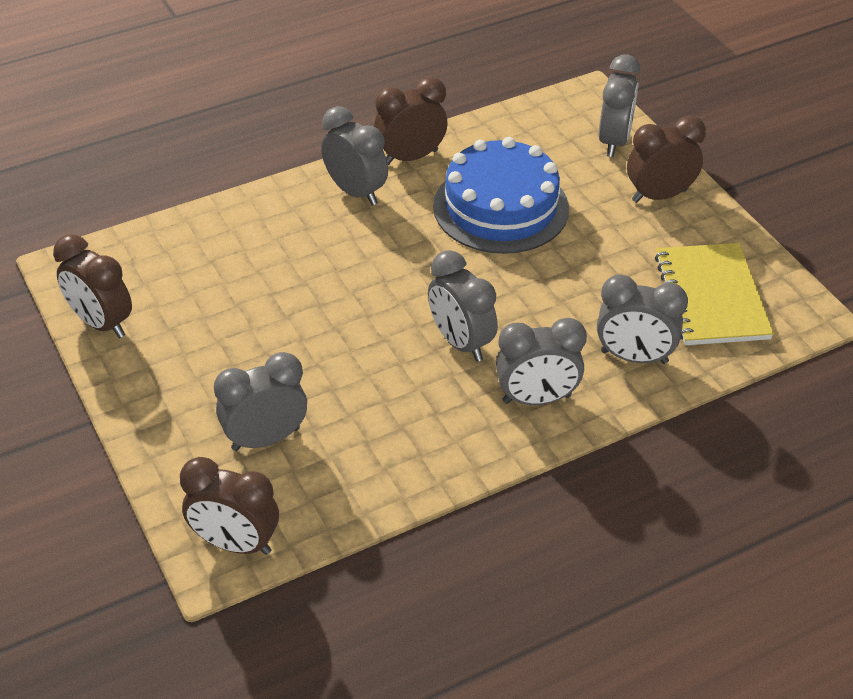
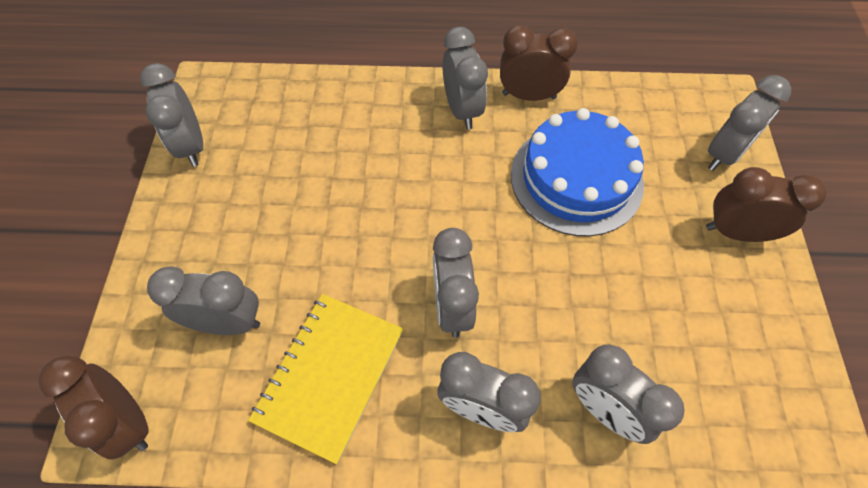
camera: 30 degrees right, 15 degrees up
(101, 323) = (192, 146): brown clock -> grey clock
(711, 297) = (727, 377): yellow notebook -> yellow notebook (330, 375)

